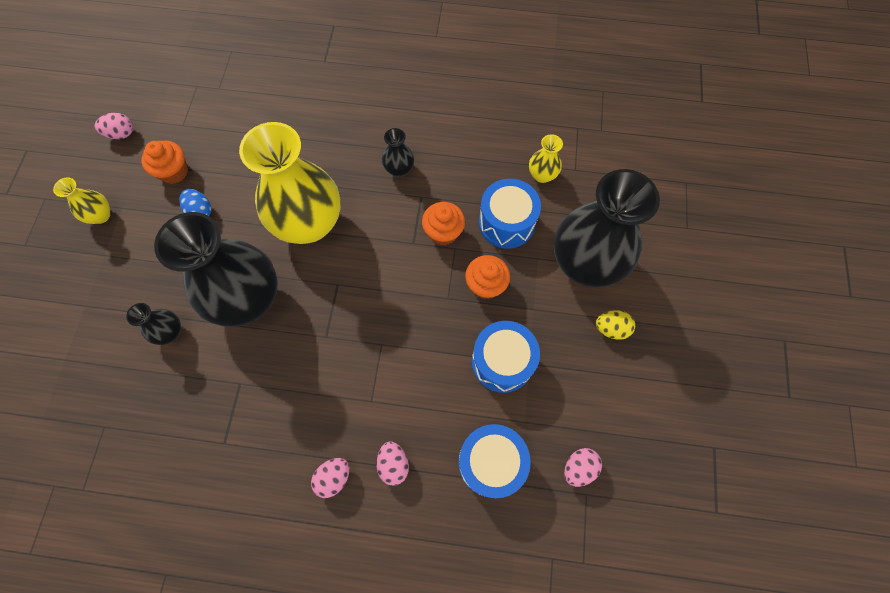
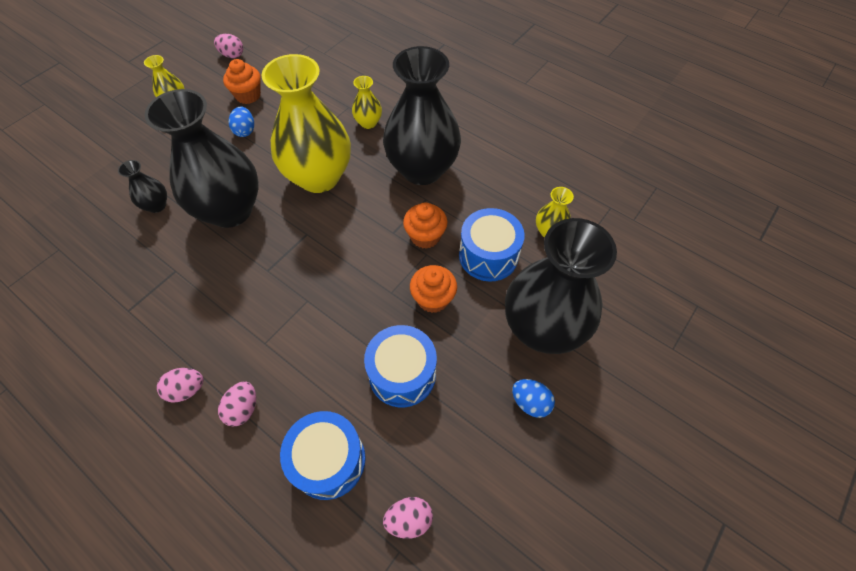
camera: 30 degrees right, 10 degrees down
(317, 145) = (368, 123): none -> yellow vase
(399, 169) = (422, 169): black vase -> black vase, size x2.34
(611, 328) = (530, 402): yellow egg -> blue egg

